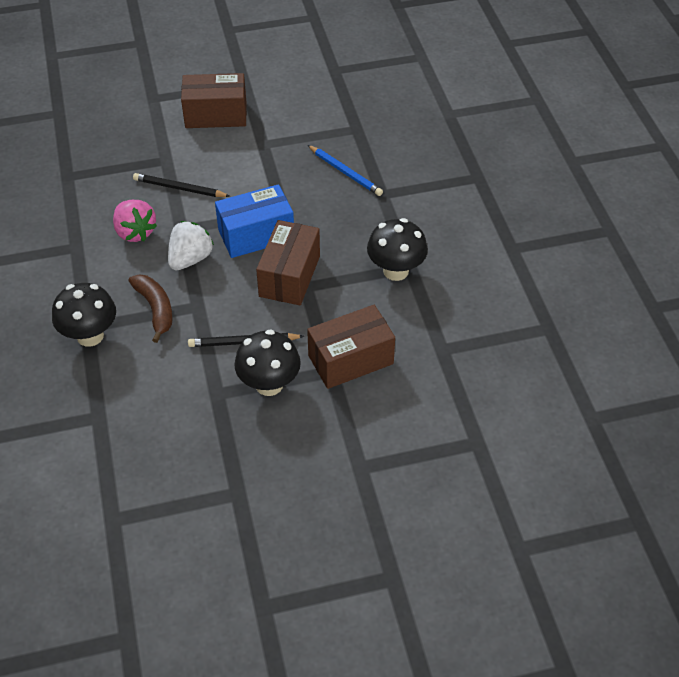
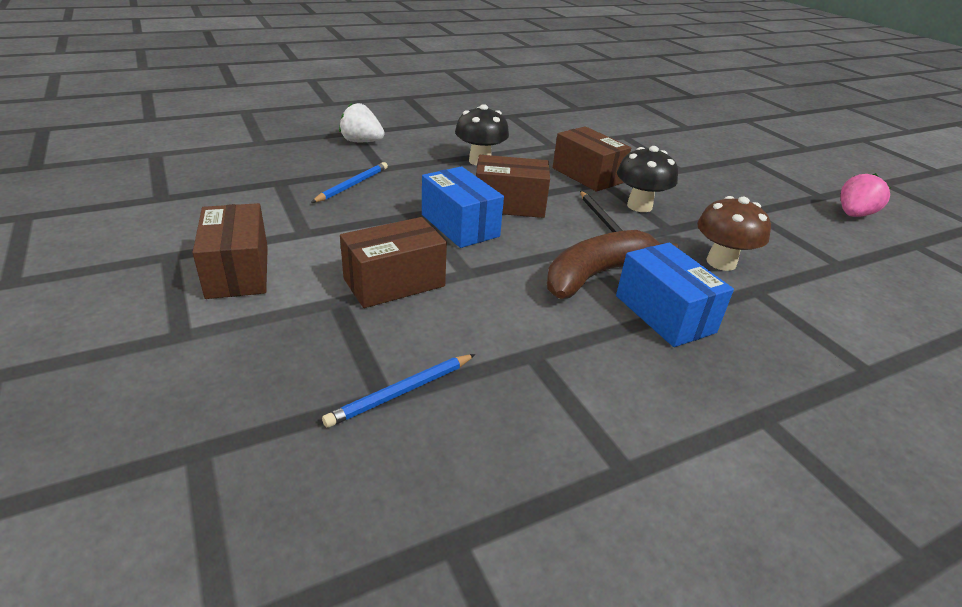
camera: 105 degrees left, 15 degrees down
(67, 183) = (401, 392): none -> blue pencil
(90, 336) = (664, 314): black mushroom -> blue box
(135, 232) = (485, 306): pink strawberry -> pink strawberry (853, 215)
(147, 410) = (721, 262): none -> brown mushroom
(155, 309) = (597, 274): brown banana -> brown banana, size x1.58
(179, 188) = (394, 282): black pencil -> brown box
(190, 259) = (512, 261): white strawberry -> white strawberry (361, 142)

